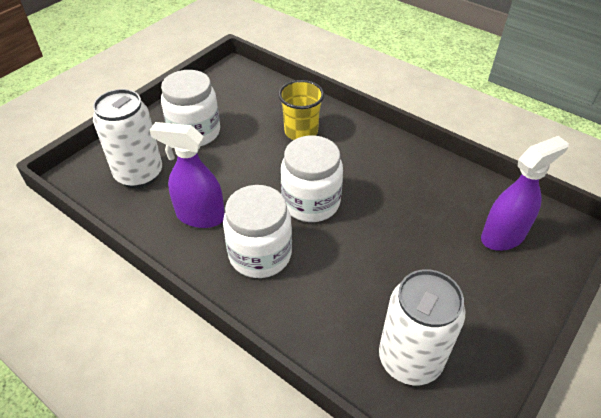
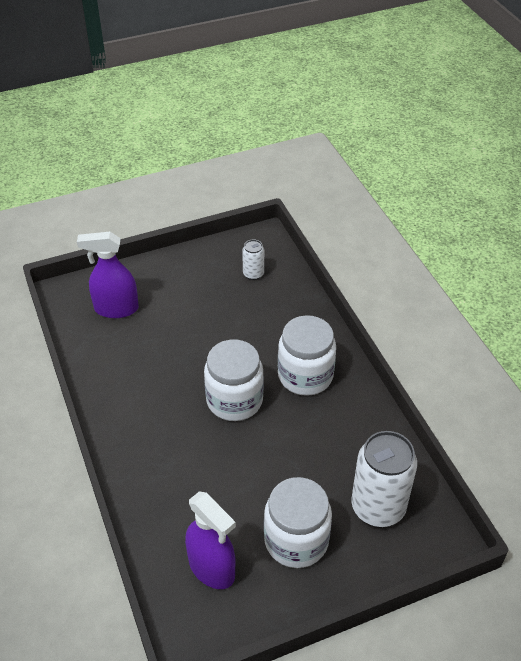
camera: 150 degrees left, 0 degrees up
(200, 216) = (337, 431): purple spray bottle -> purple spray bottle (212, 568)
(301, 132) = (184, 484): yellow cup -> none
(409, 359) = (253, 274): white can -> white can, size x0.49

